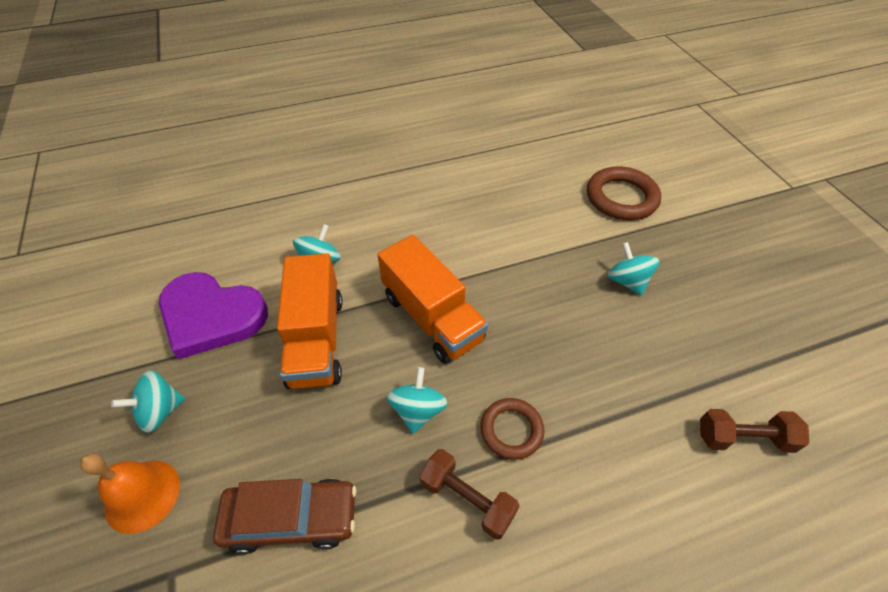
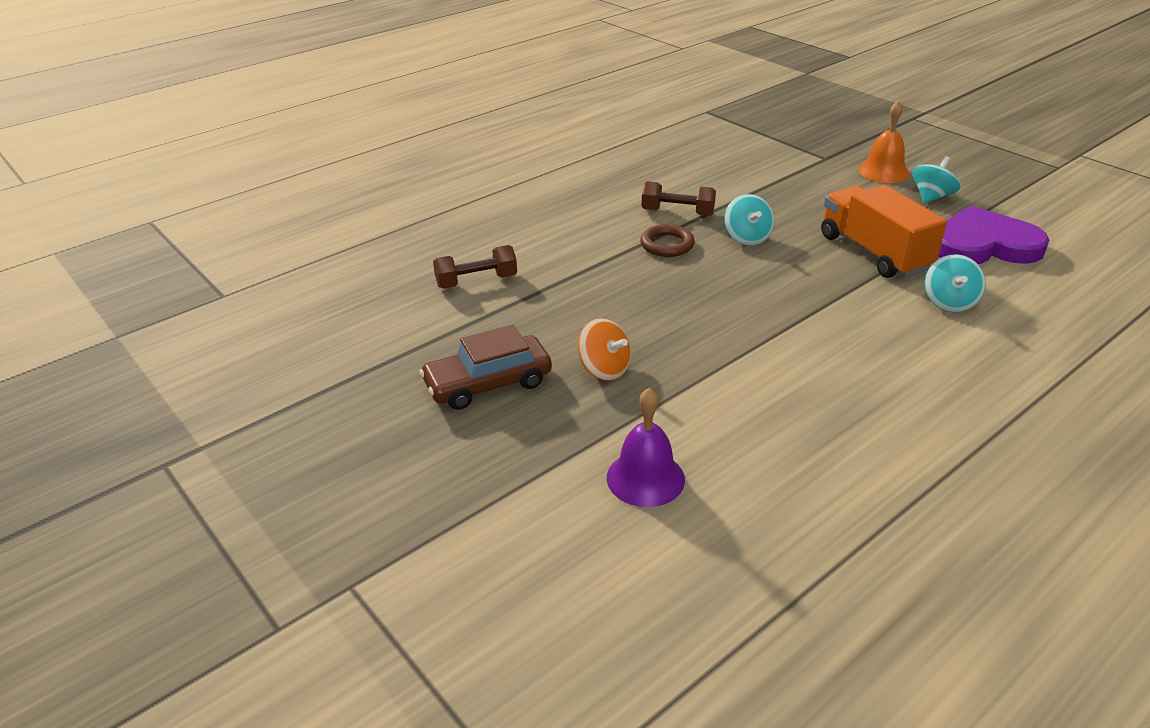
camera: 160 degrees right, 15 degrees down
(291, 518) = (782, 184): brown car -> brown car (488, 383)
(432, 317) = (789, 289): orange truck -> none
(621, 198) = (645, 478): brown ring -> purple bell
(627, 281) = (604, 369): turquoise spinning top -> orange spinning top

